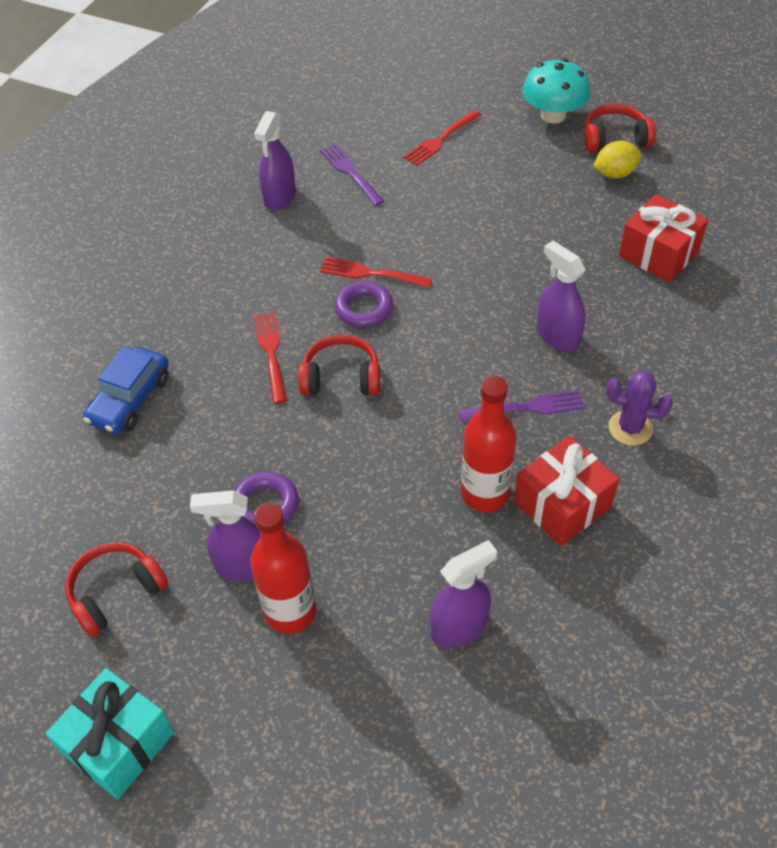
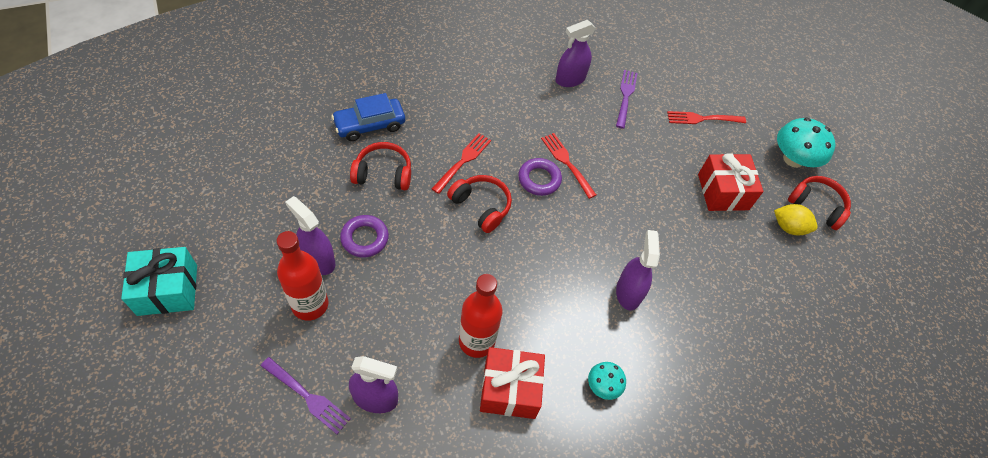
camera: 35 degrees right, 5 degrees up
(116, 593) = (251, 216): red headphones -> red headphones (383, 173)
(526, 408) = (558, 316): purple fork -> purple fork (307, 396)
(630, 428) = (603, 386): purple cactus -> turquoise mushroom
(658, 254) = (754, 300): red gift -> red gift (723, 192)

